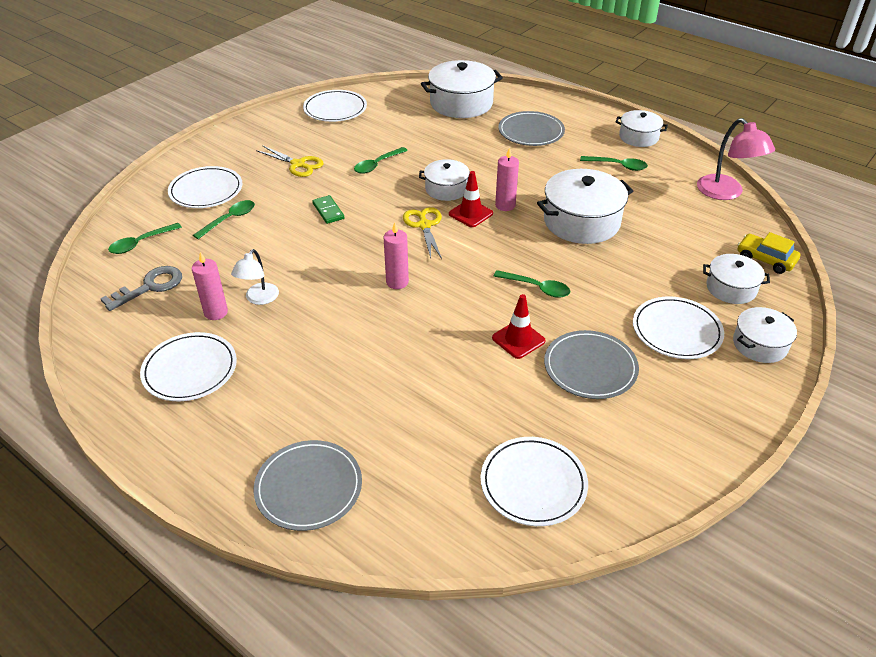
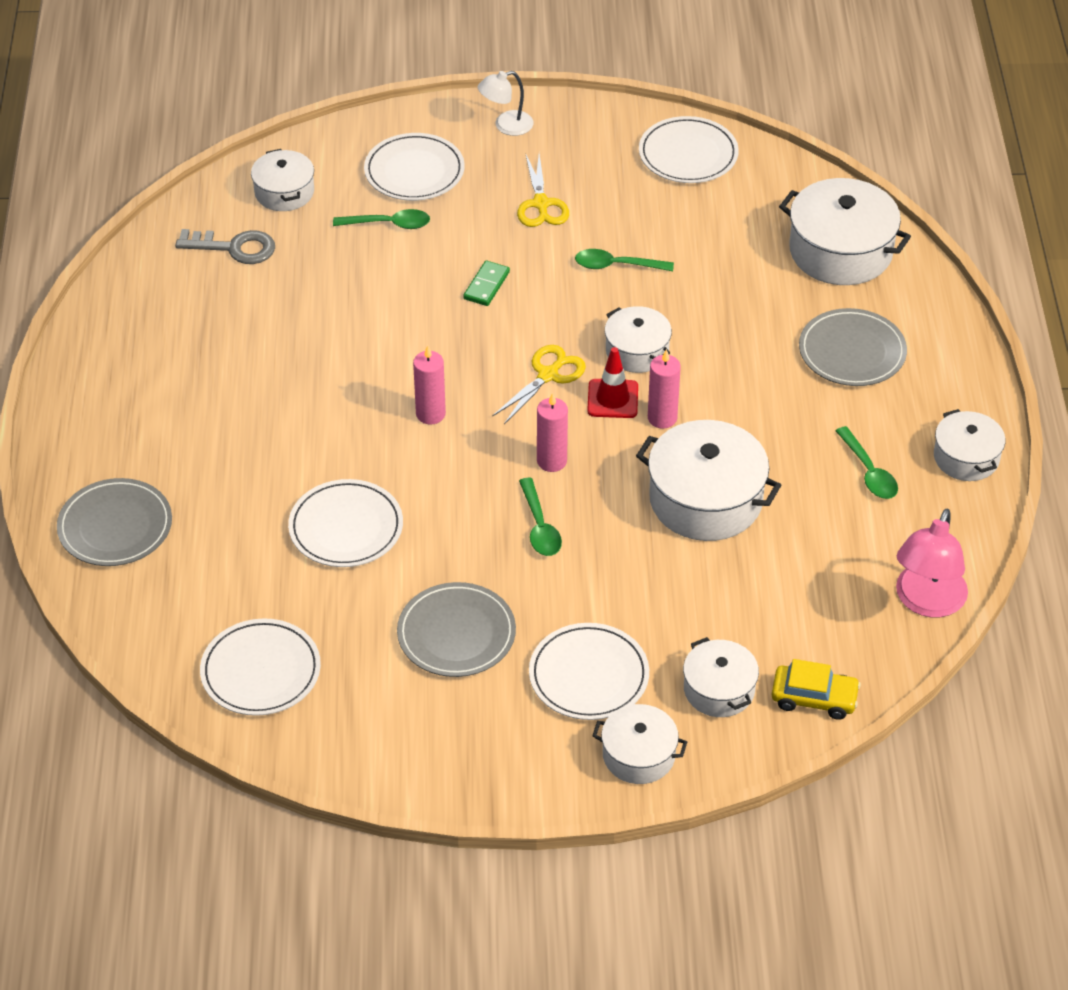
camera: 50 degrees right, 5 degrees up
(141, 243) = (284, 192): green spoon -> white pot
(190, 369) = (164, 356): white plate -> white plate (346, 527)
(216, 312) = (249, 318): pink candle -> pink candle (551, 461)
(259, 299) = (298, 333): white lamp -> white lamp (506, 126)
(518, 339) = (441, 557): red traffic cone -> none
(765, 259) = (814, 698): yellow car -> yellow car turned 105 degrees clockwise

